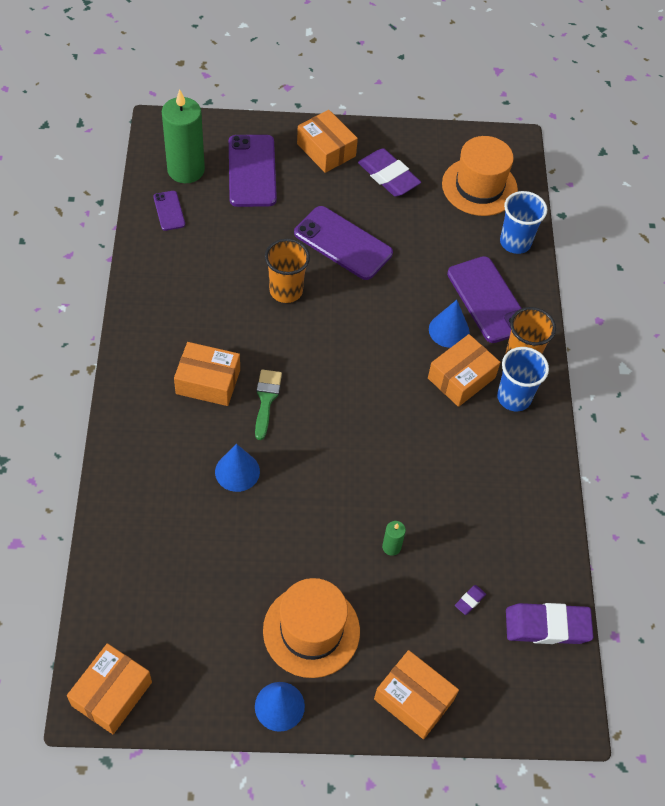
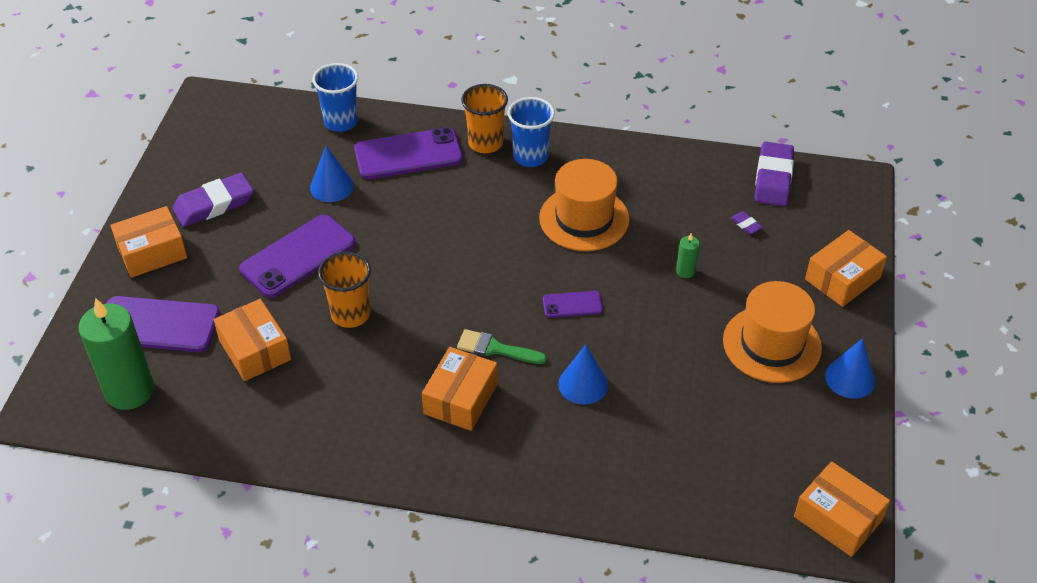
camera: 75 degrees left, 10 degrees down
(169, 211) = (192, 414): purple phone -> purple phone (572, 305)
(449, 330) = (439, 189): blue cone -> blue cone (332, 186)
(461, 378) = (500, 190): orange box -> orange box (255, 350)
(479, 187) = (257, 135): orange hat -> orange hat (584, 218)

